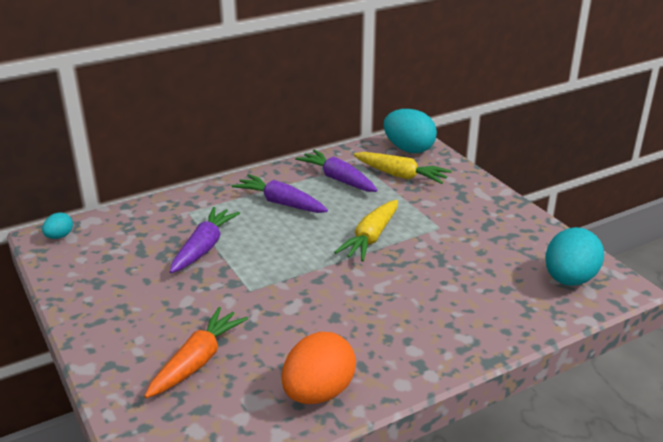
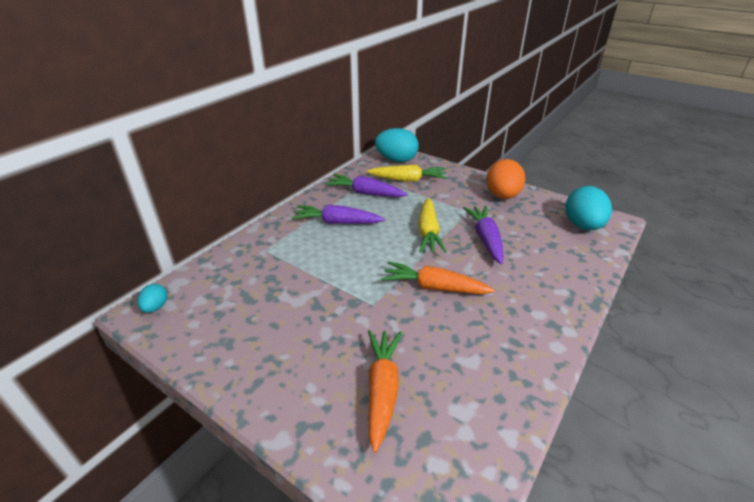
camera: 25 degrees left, 5 degrees up
(204, 248) = (303, 278): purple carrot -> purple carrot (485, 239)
(318, 392) = (505, 380): orange egg -> orange egg (502, 196)
(326, 293) = (434, 287): none -> orange carrot

